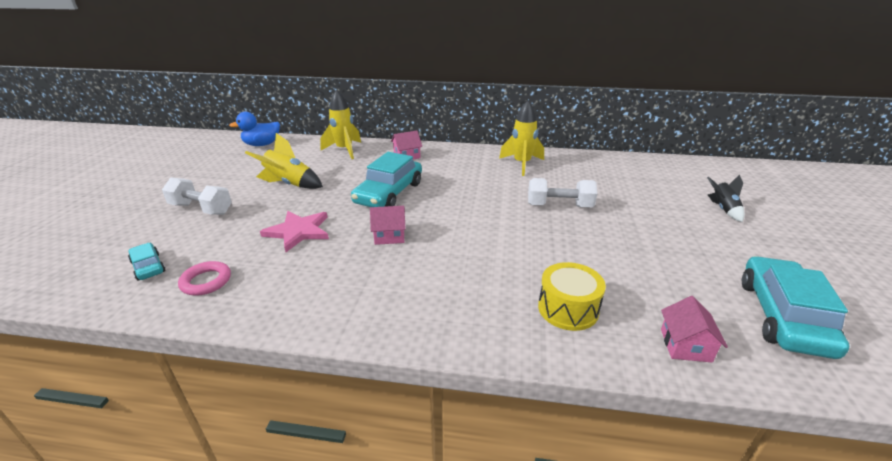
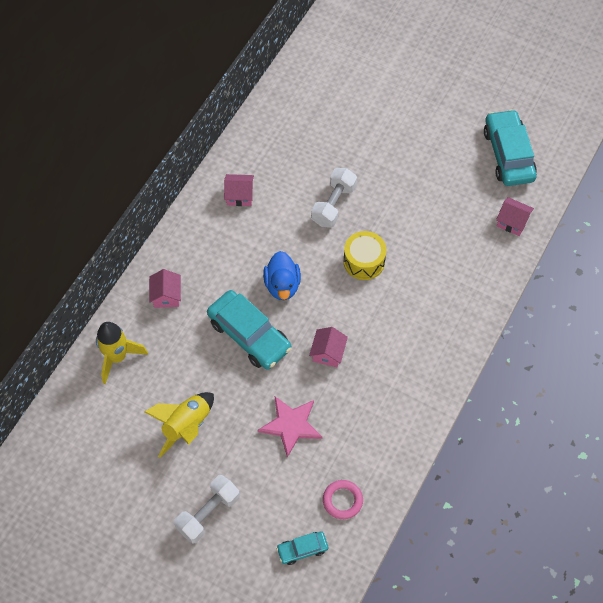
camera: 70 degrees left, 30 degrees up
(262, 144) = (51, 450): blue duck -> blue duck (282, 285)
(522, 164) = (239, 195): yellow rocket -> pink house
(568, 309) = (461, 266): yellow drum -> yellow drum (364, 261)
(723, 209) = (388, 93): black rocket -> none
(783, 316) = (508, 154): turquoise car -> turquoise car turned 45 degrees clockwise

